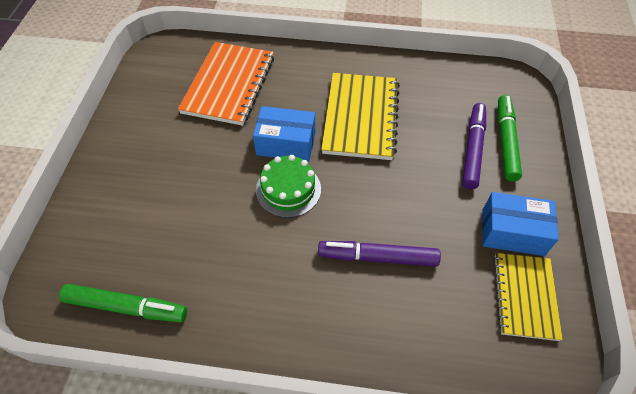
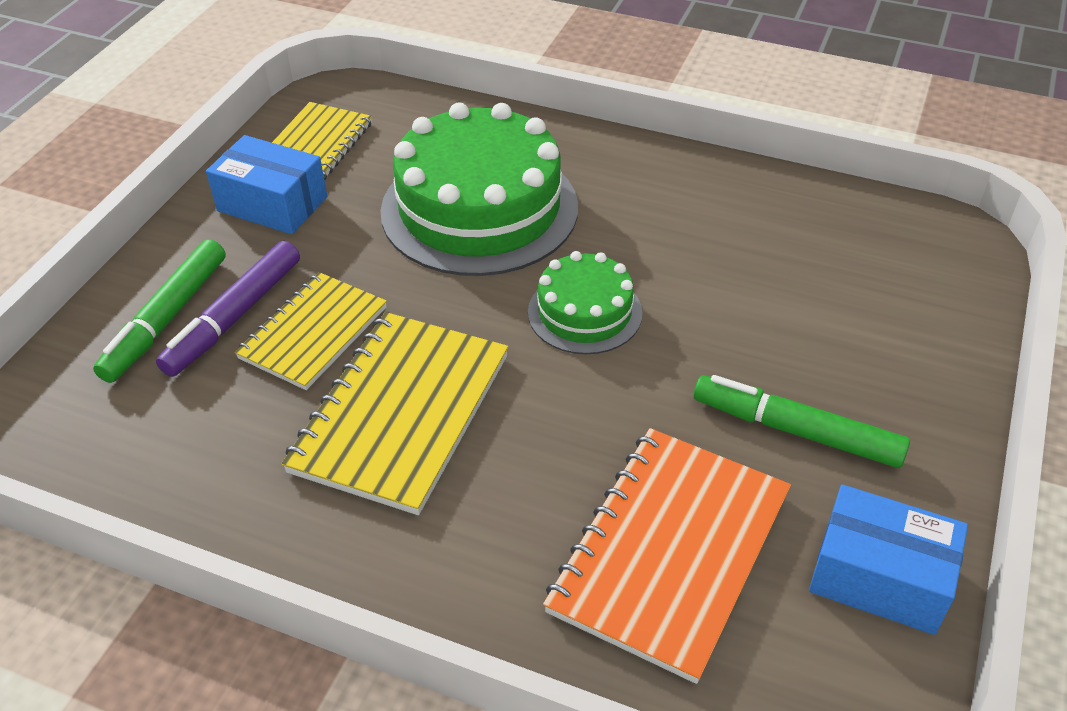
camera: 165 degrees left, 10 degrees down
(126, 307) = (841, 215): green marker -> green marker (796, 431)
(286, 143) = (568, 390): blue box -> blue box (879, 577)
(378, 257) = (479, 209): purple marker -> green cake
(426, 148) = (313, 333): none -> yellow notebook

